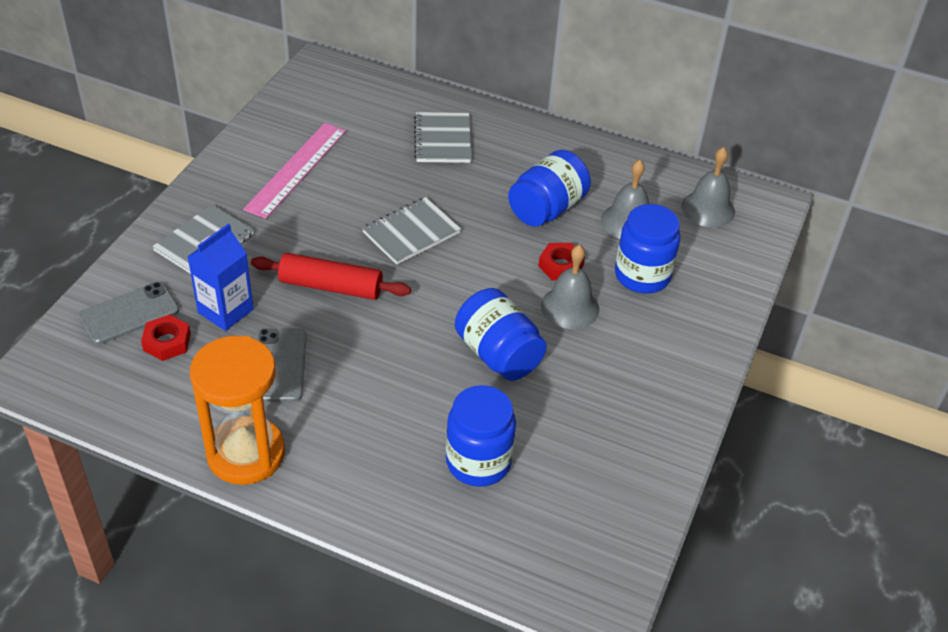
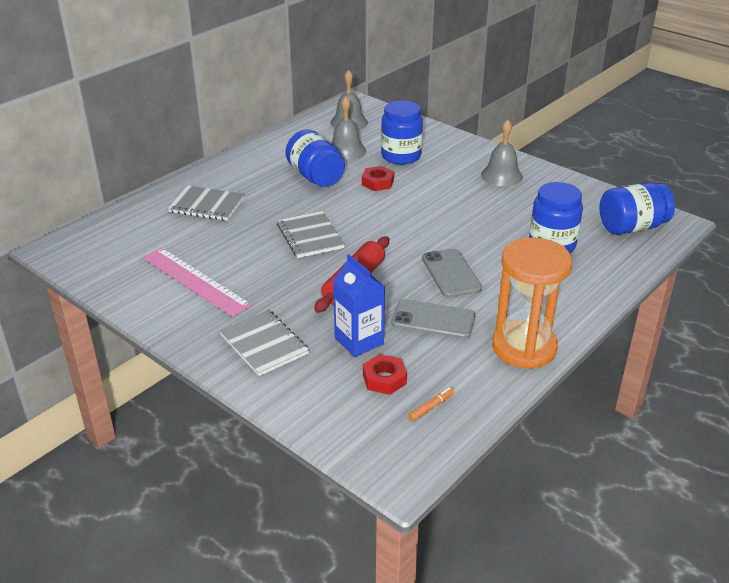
camera: 70 degrees left, 10 degrees down
(129, 313) = (338, 399): grey phone -> grey phone (451, 273)
(129, 386) = (431, 407): none -> orange marker
(498, 354) = (455, 221): blue jar -> blue jar (632, 227)
(570, 307) = (419, 186): grey bell -> grey bell (501, 175)

